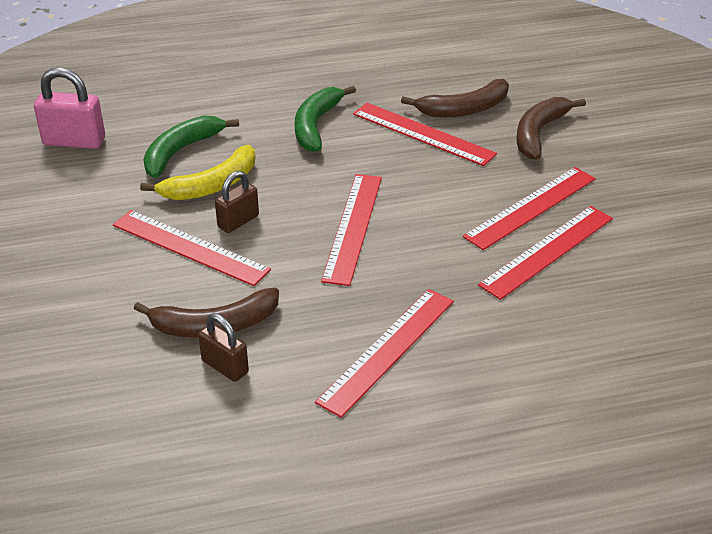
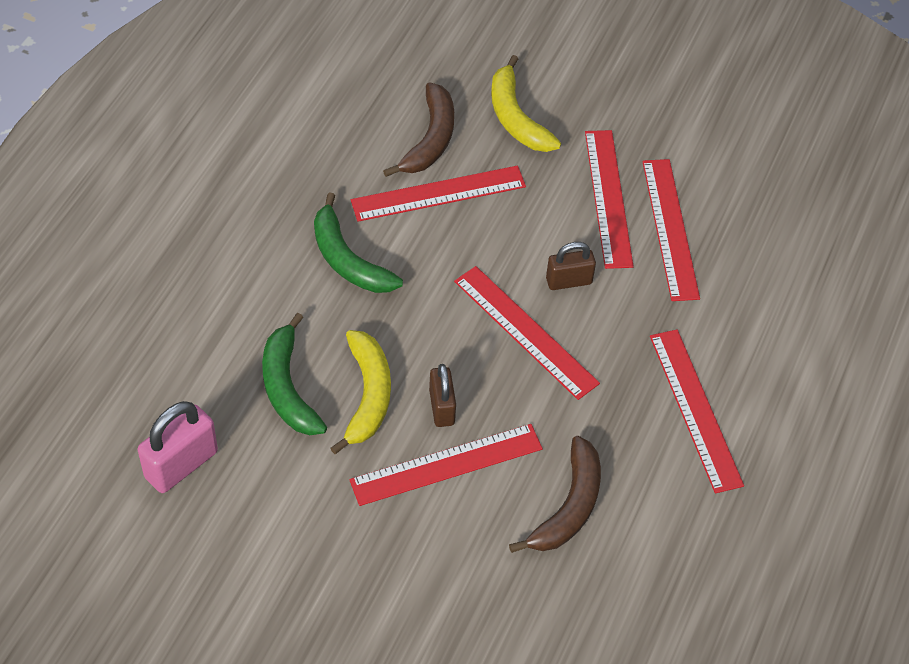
camera: 55 degrees left, 15 degrees up
(225, 366) = (625, 528): brown padlock -> brown padlock (569, 281)
(539, 133) = (516, 117): brown banana -> yellow banana

